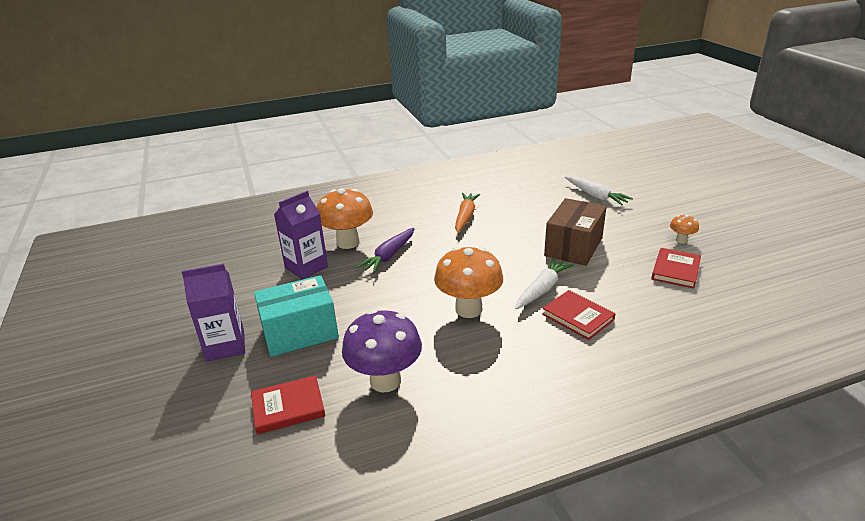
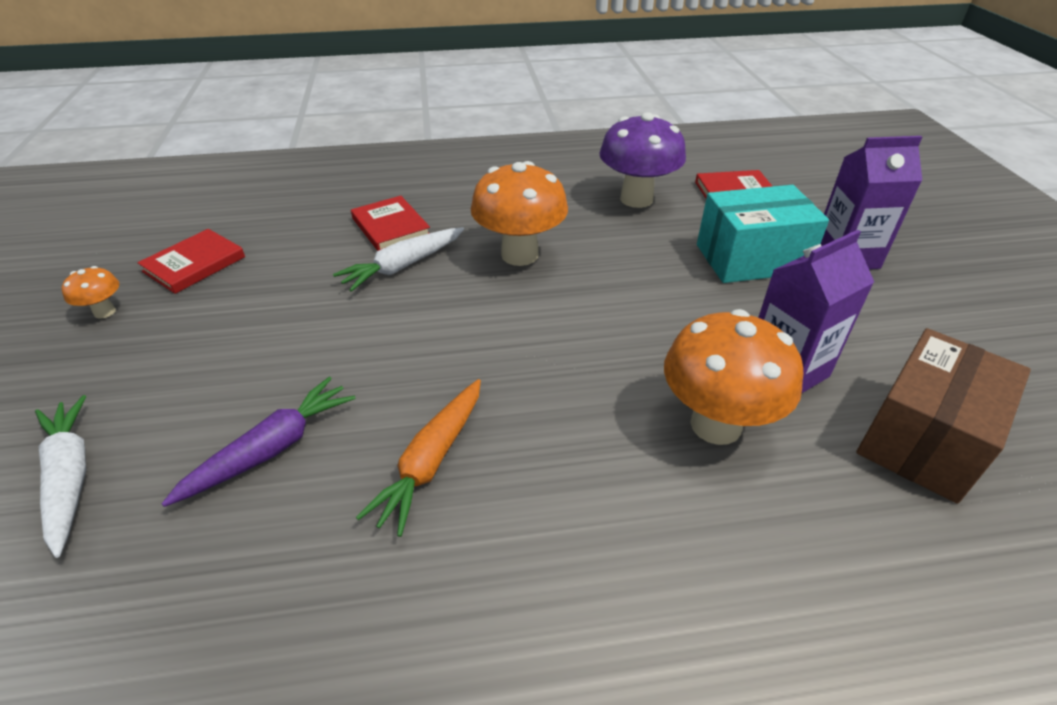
camera: 170 degrees left, 10 degrees up
(389, 256) = (625, 370): purple carrot -> purple carrot (271, 449)
(573, 247) = (287, 330): brown box -> brown box (922, 439)

